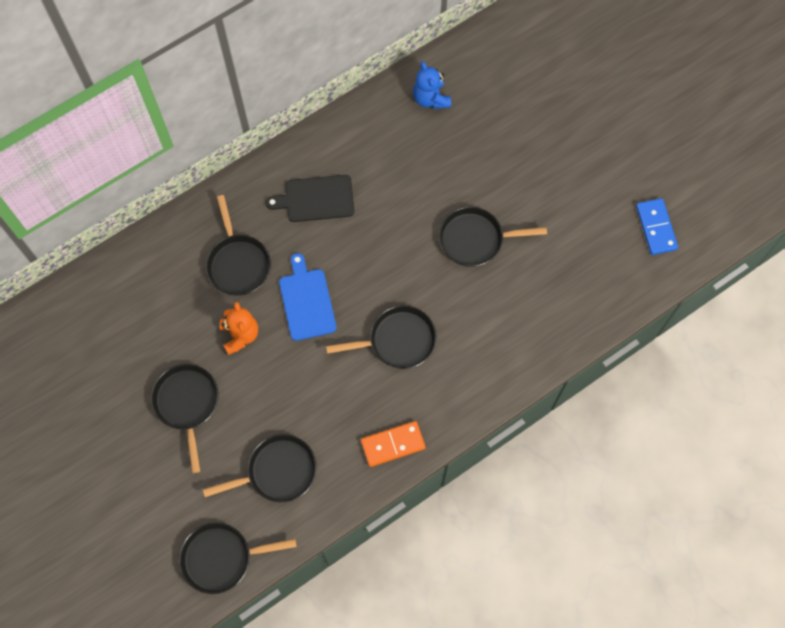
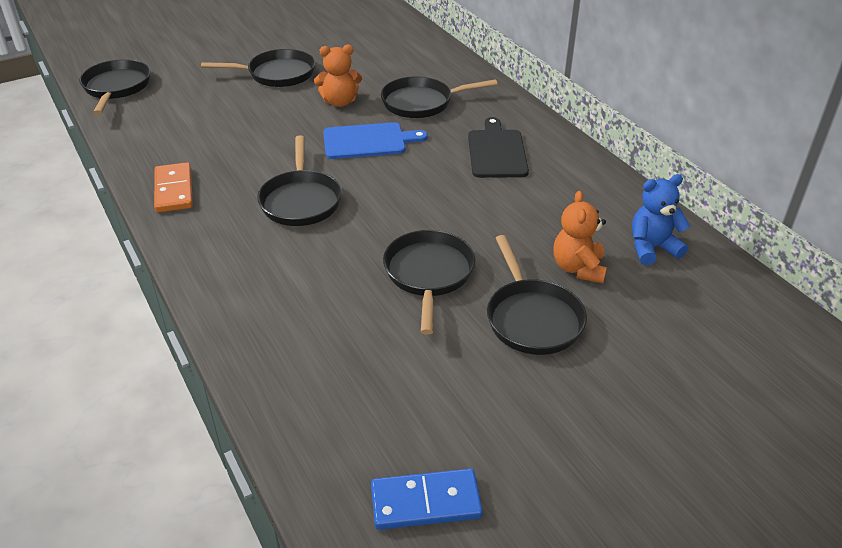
camera: 95 degrees right, 30 degrees down
(277, 472) = (183, 118): black pan -> black pan (532, 318)
(457, 146) = (578, 268): none -> orange teddy bear

